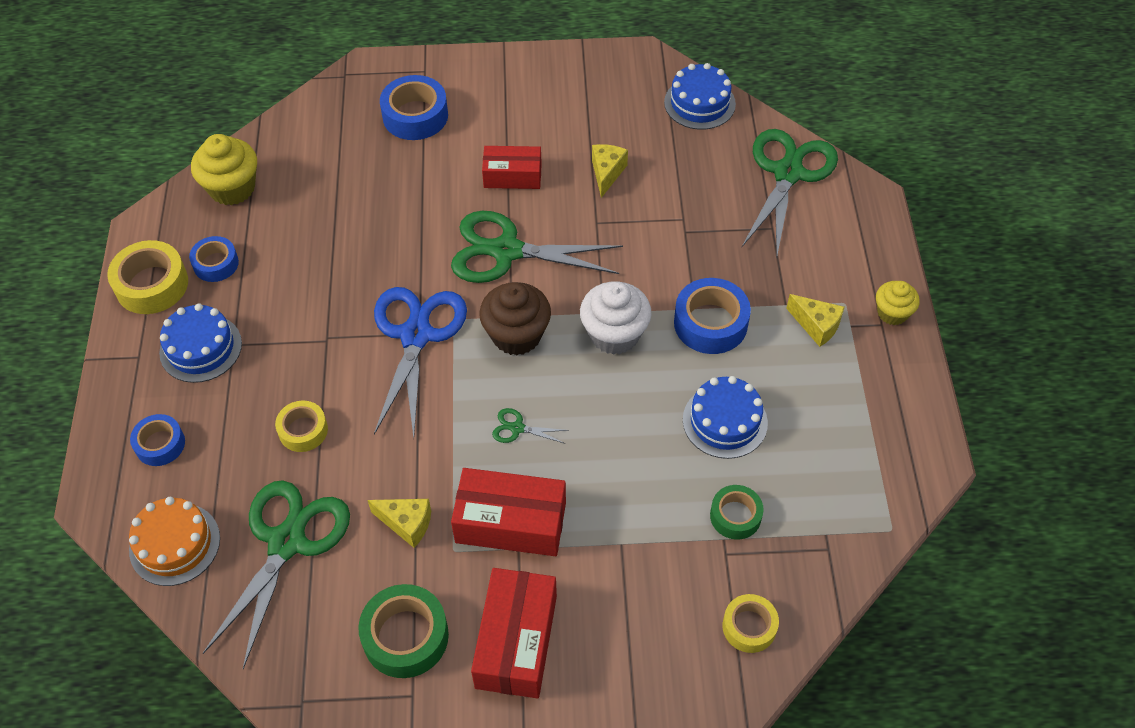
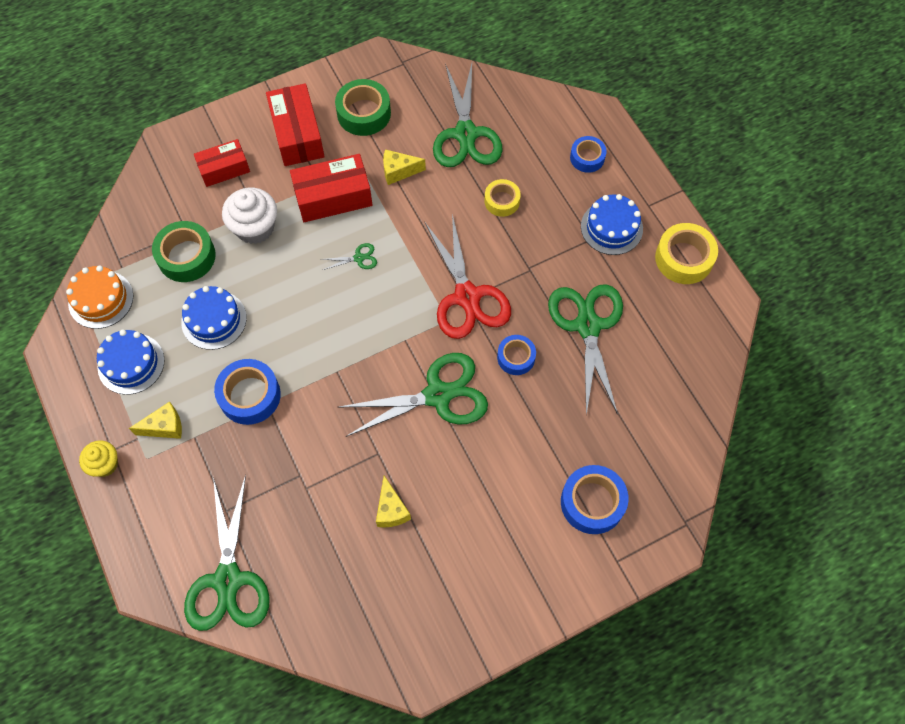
camera: 155 degrees right, 10 degrees up
(175, 544) = (532, 108): orange cake -> orange cake (101, 299)
(216, 264) = (651, 293): blue tape -> blue tape (516, 357)
(232, 188) = (691, 362): yellow cupcake -> none
(307, 258) = (587, 326): none -> green scissors
(416, 335) = (467, 296): blue scissors -> red scissors
(512, 176) = (471, 472): red box -> red box (224, 169)
(516, 335) = (393, 326): brown cupcake -> none
(614, 334) = (320, 356): white cupcake -> white cupcake (255, 228)
(699, 103) = (338, 635): blue cake -> blue cake (131, 363)
(735, 516) = (186, 256): green tape -> green tape, size x1.59
(749, 627) = (158, 193): yellow tape -> none
(816, 326) = (165, 427): yellow cheese -> yellow cheese turned 150 degrees clockwise

